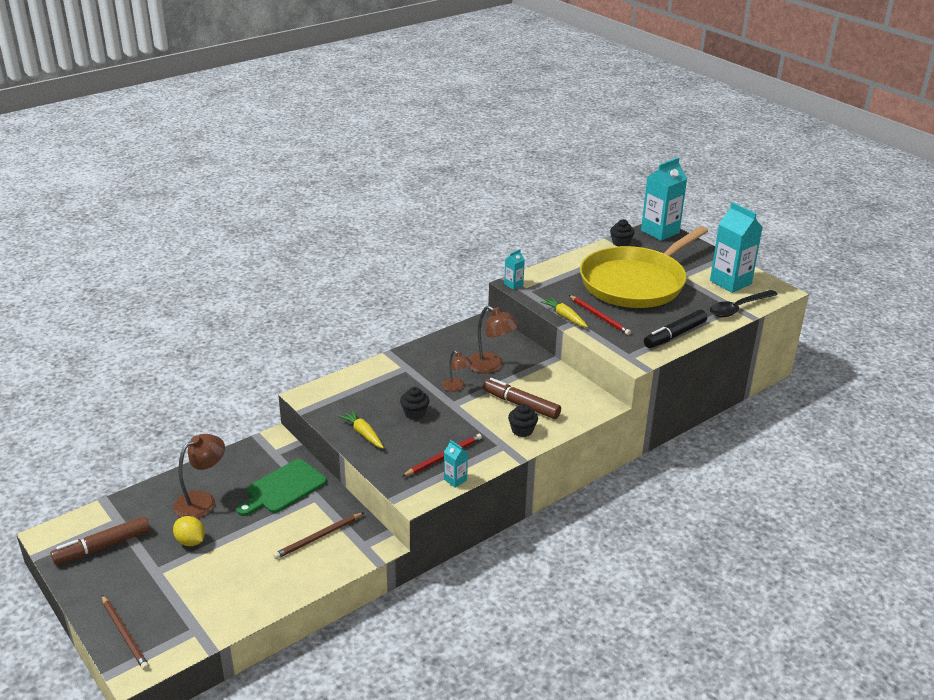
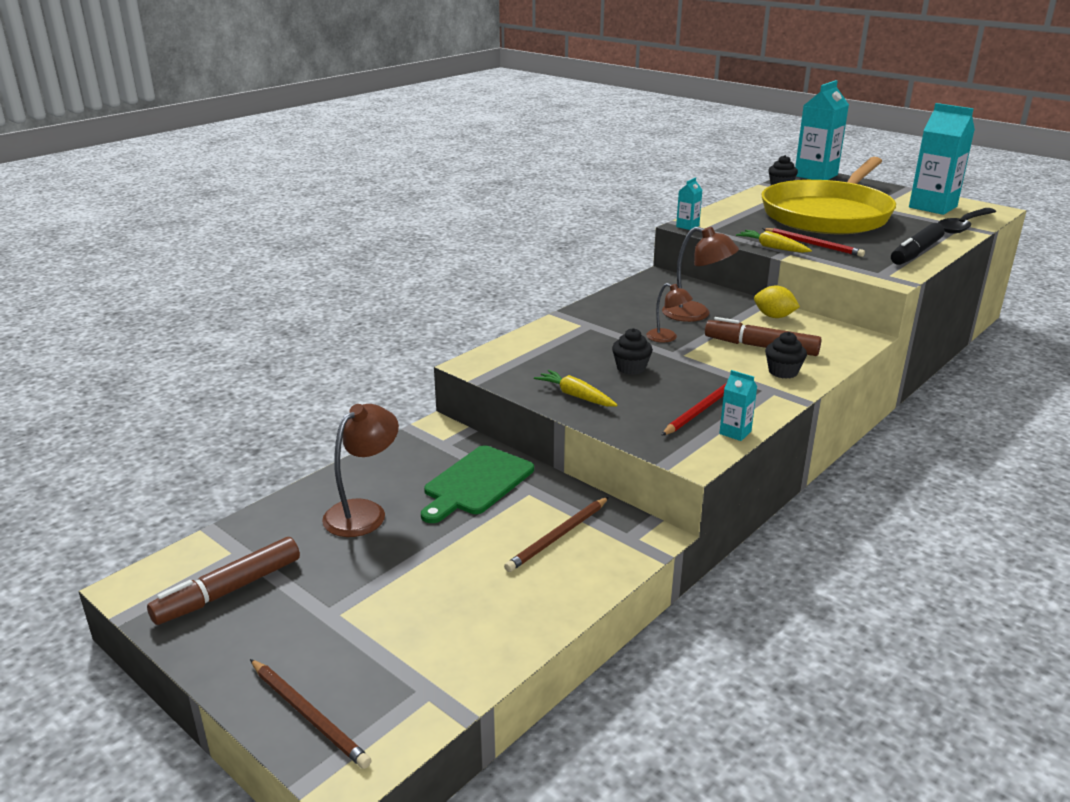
camera: 10 degrees left, 5 degrees down
(190, 541) = (367, 566): yellow lemon -> yellow lemon (774, 316)

